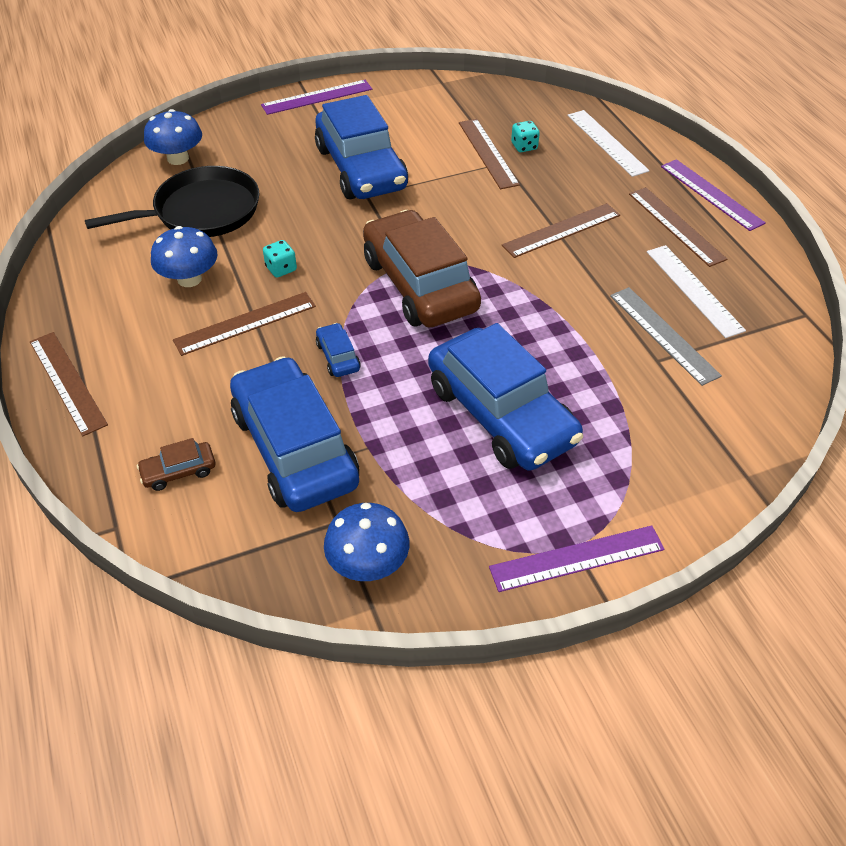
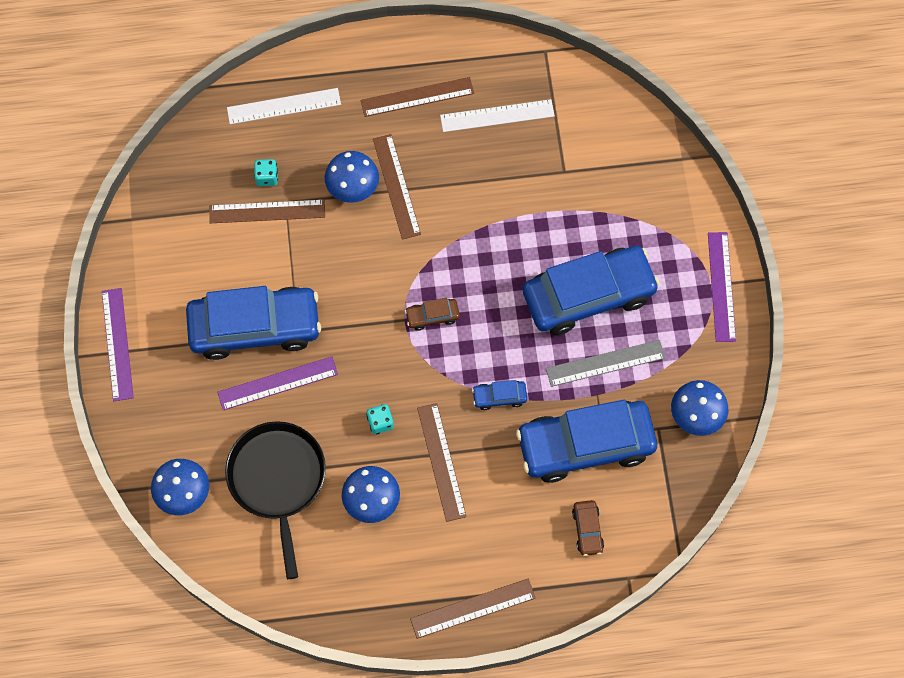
camera: 75 degrees left, 20 degrees up
(419, 284) = (432, 316): brown car -> brown car, size x0.40
(543, 201) = (353, 187): none -> blue mushroom
(663, 334) = (539, 157): grey ruler -> grey ruler (605, 363)
(711, 194) = (384, 53): purple ruler -> purple ruler (277, 383)

